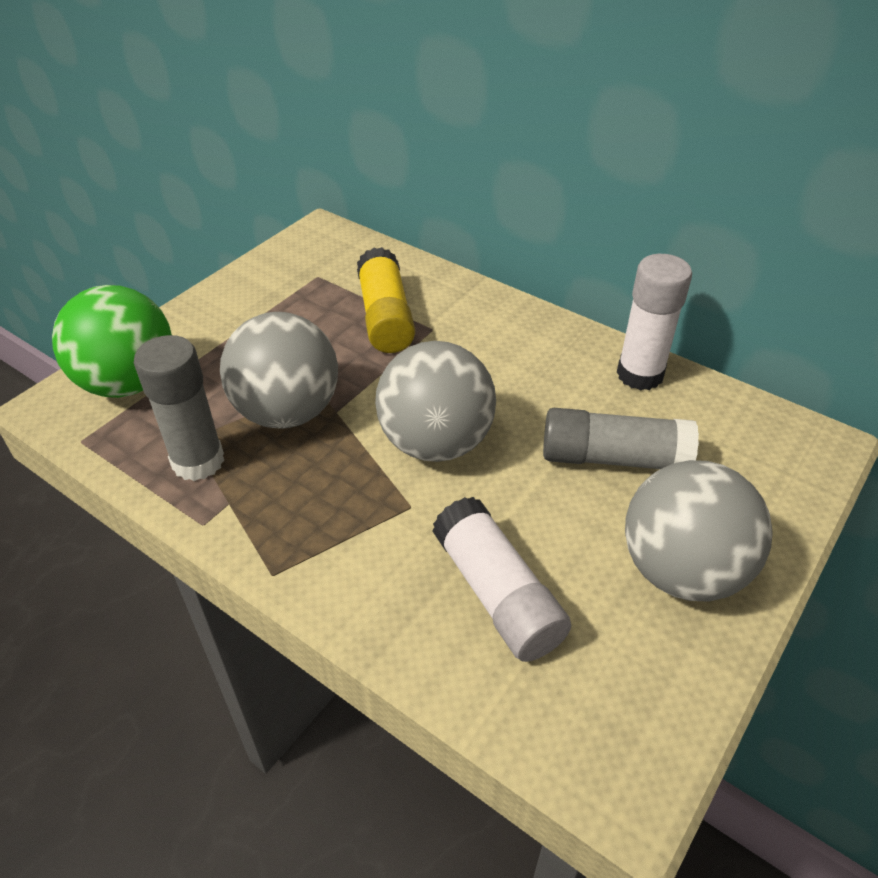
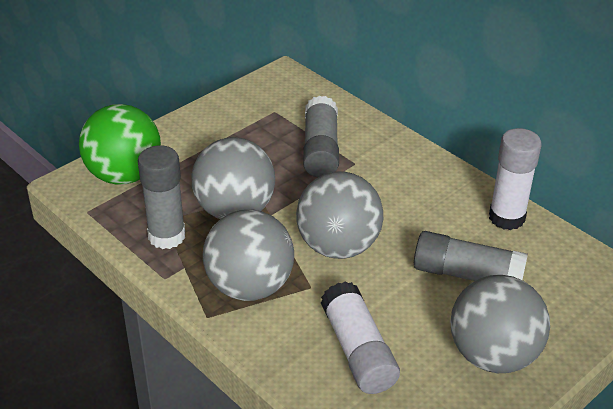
camera: 10 degrees right, 5 degrees down
(326, 519) = (249, 287): none -> grey ball
(385, 317) = (320, 149): yellow glue stick -> grey glue stick

